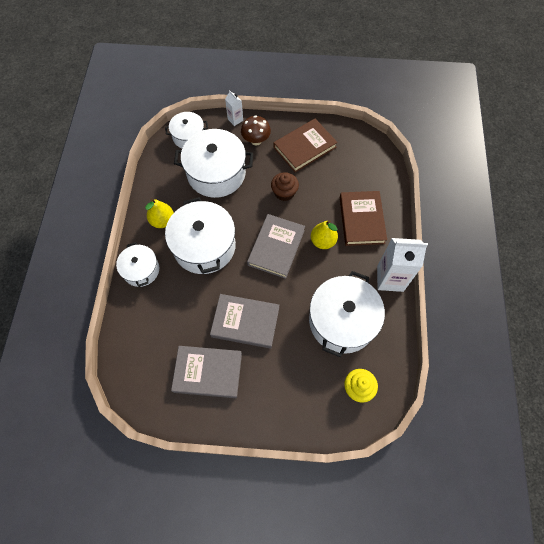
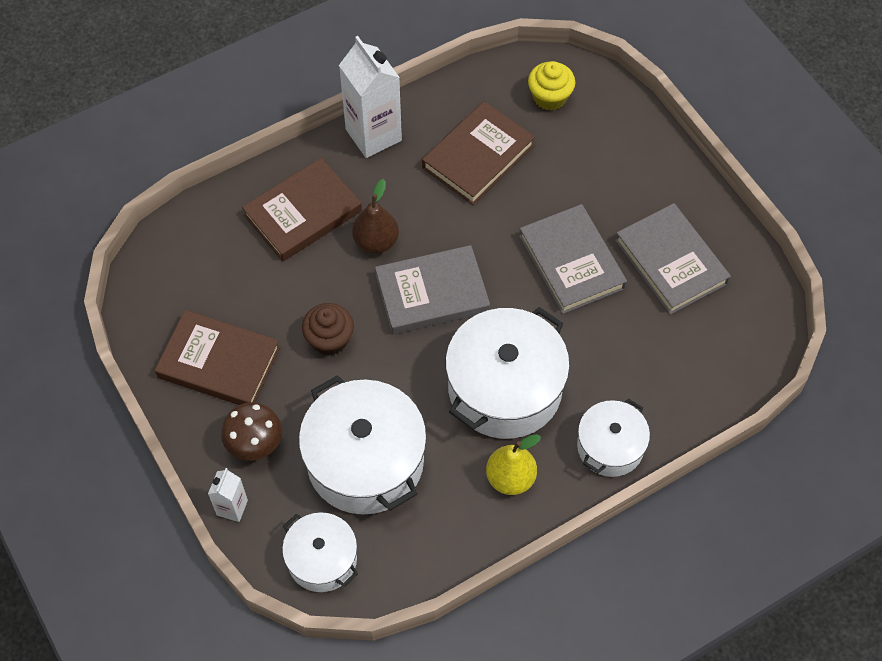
camera: 125 degrees left, 5 degrees down
(323, 241) = (376, 241): yellow pear -> brown pear
(342, 321) = (478, 156): white pot -> brown book

